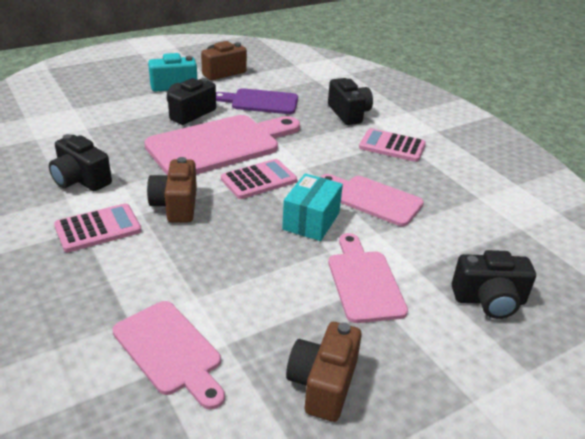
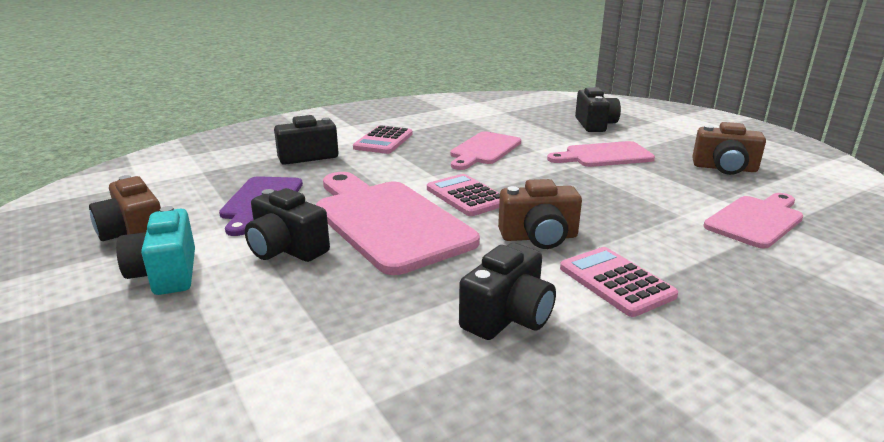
camera: 90 degrees left, 10 degrees down
(311, 221) = (532, 172): turquoise box -> none

